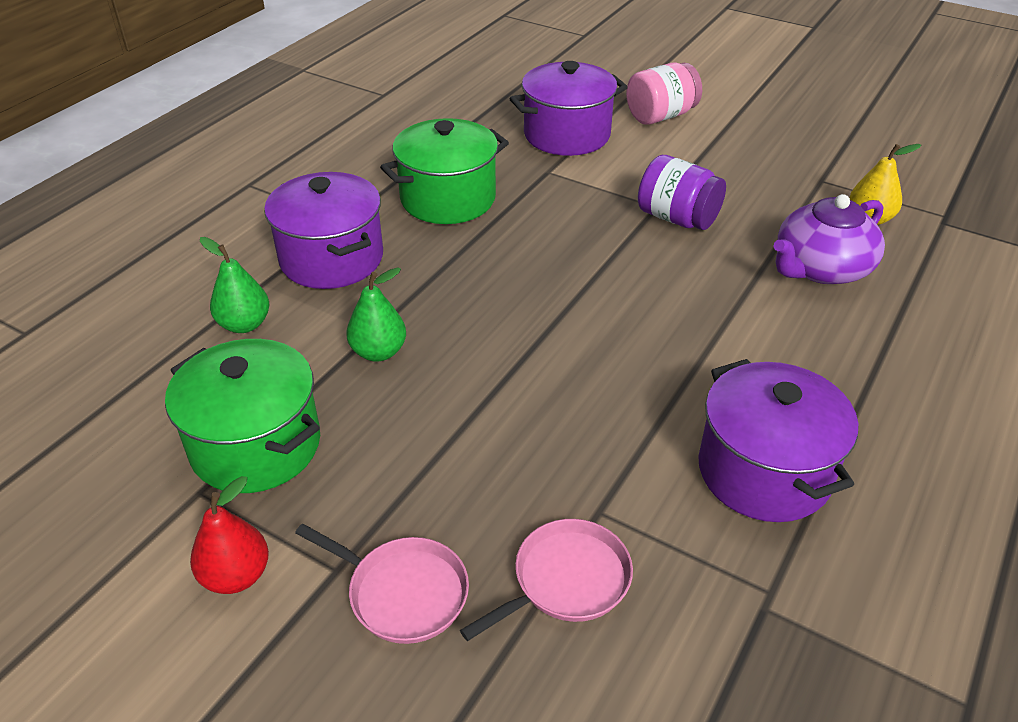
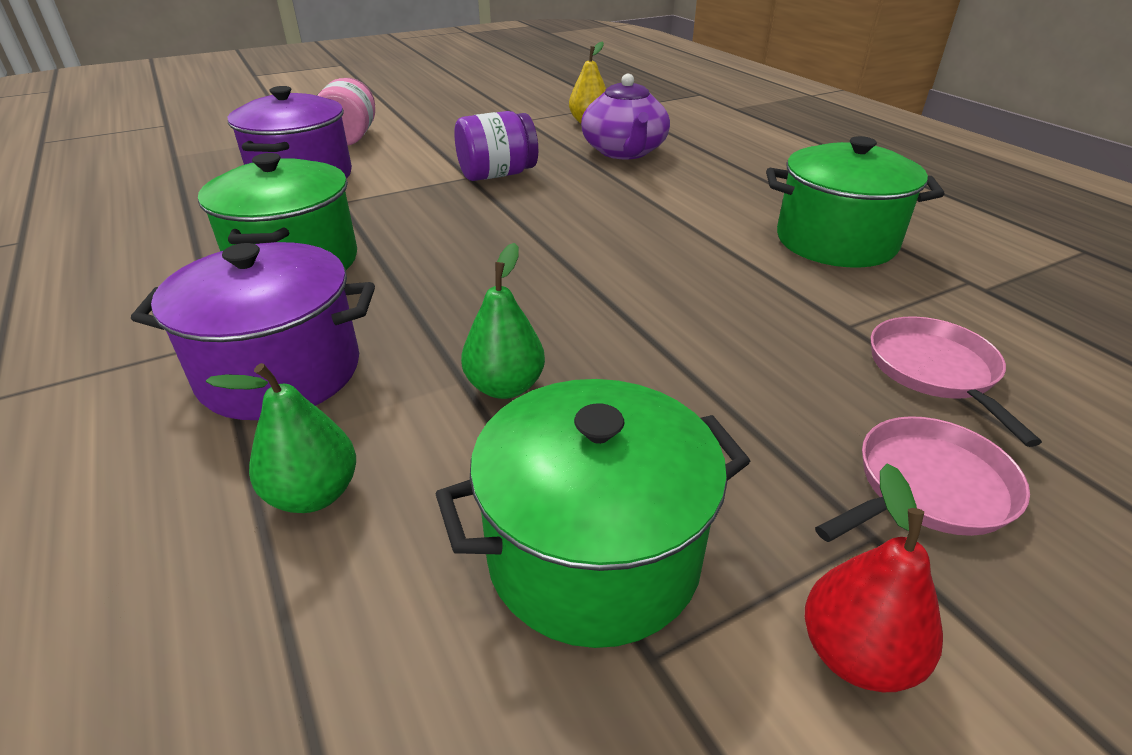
camera: 60 degrees left, 5 degrees down
(764, 471) = (835, 241): purple pot -> green pot

